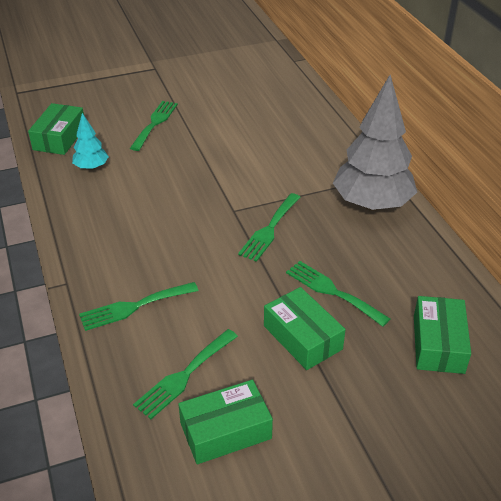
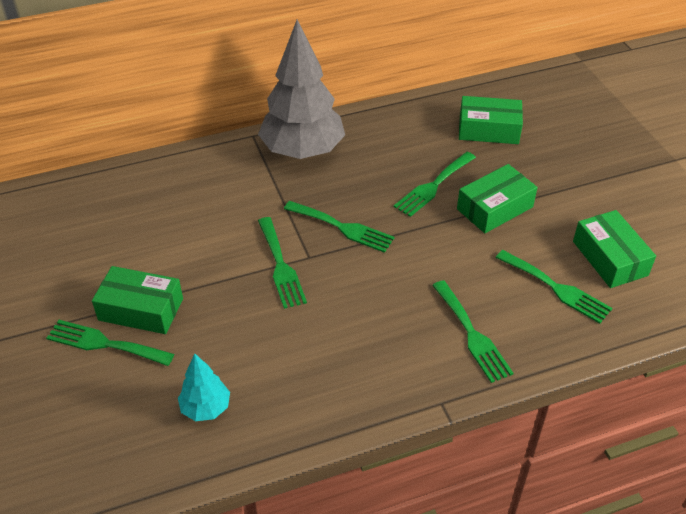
camera: 90 degrees left, 5 degrees up
(59, 138) = (120, 462): green box -> green box (141, 309)
(223, 196) = (281, 266): none -> green fork

